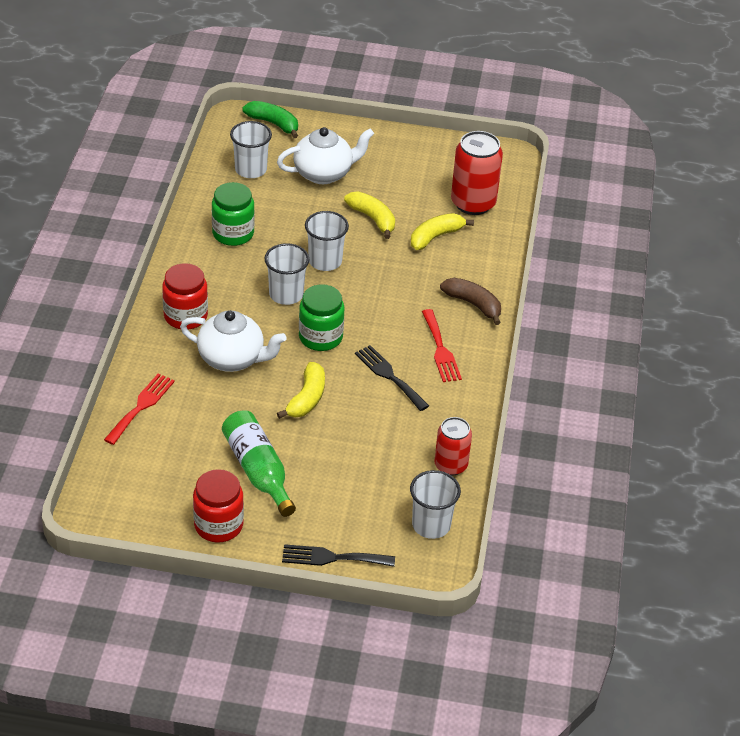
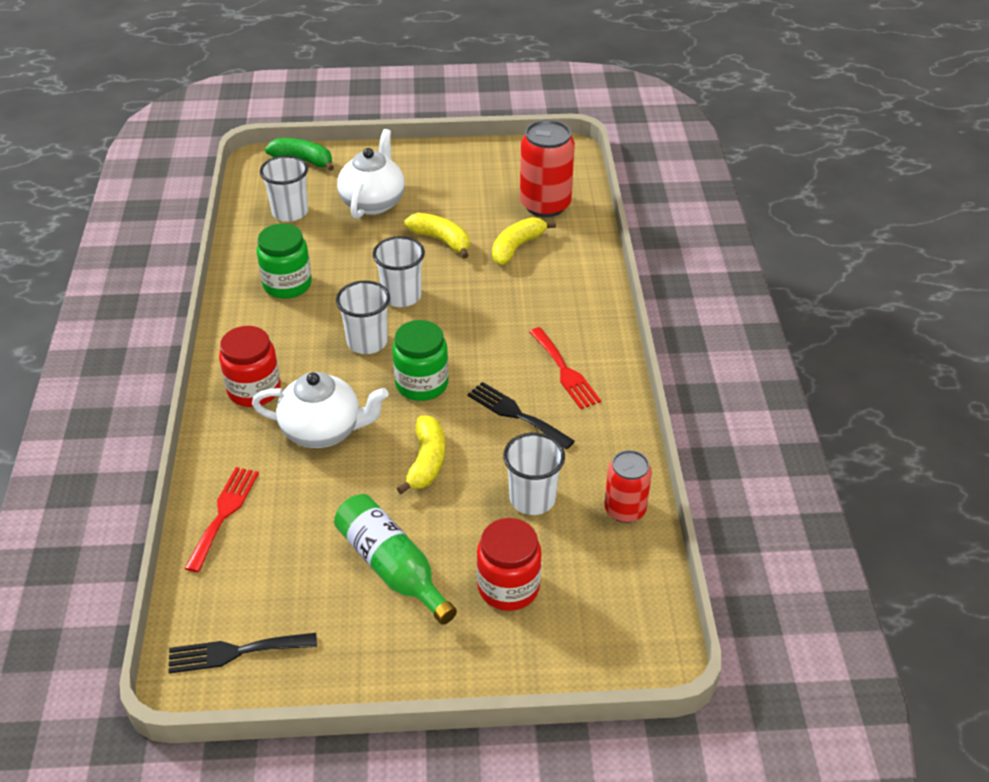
camera: 10 degrees left, 0 degrees up
(218, 525) = (360, 654): red jar -> red jar (508, 587)
(324, 173) = (373, 202): white teapot -> white teapot turned 45 degrees counterclockwise
(332, 557) = (519, 666): black fork -> black fork (235, 652)
(431, 525) = (628, 593): white cup -> white cup (532, 499)
(473, 304) = (584, 313): brown banana -> none

